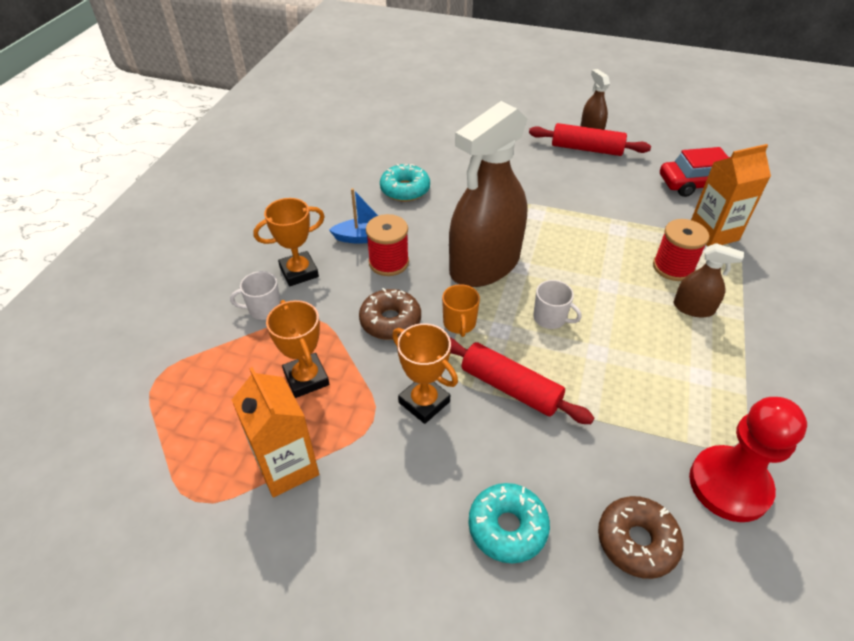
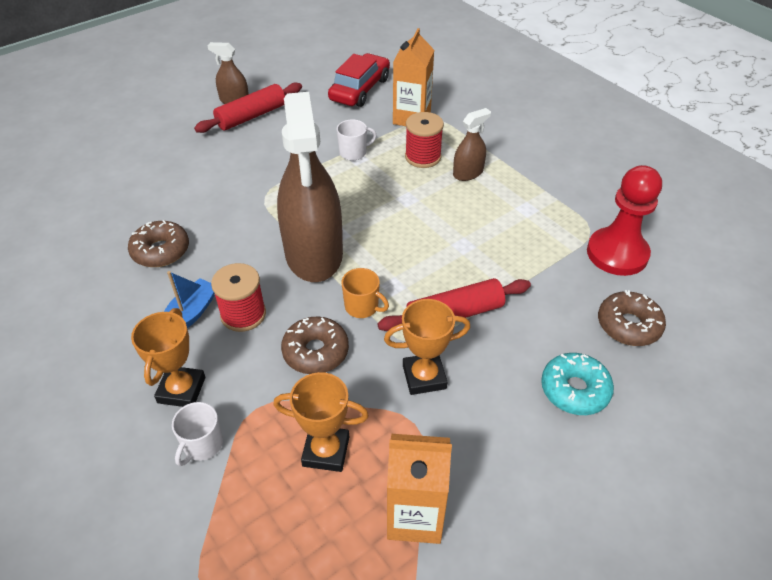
camera: 55 degrees left, 0 degrees up
(405, 190) = (161, 251): turquoise donut -> brown donut
(550, 318) = (408, 250): white mug -> white mug (353, 152)

